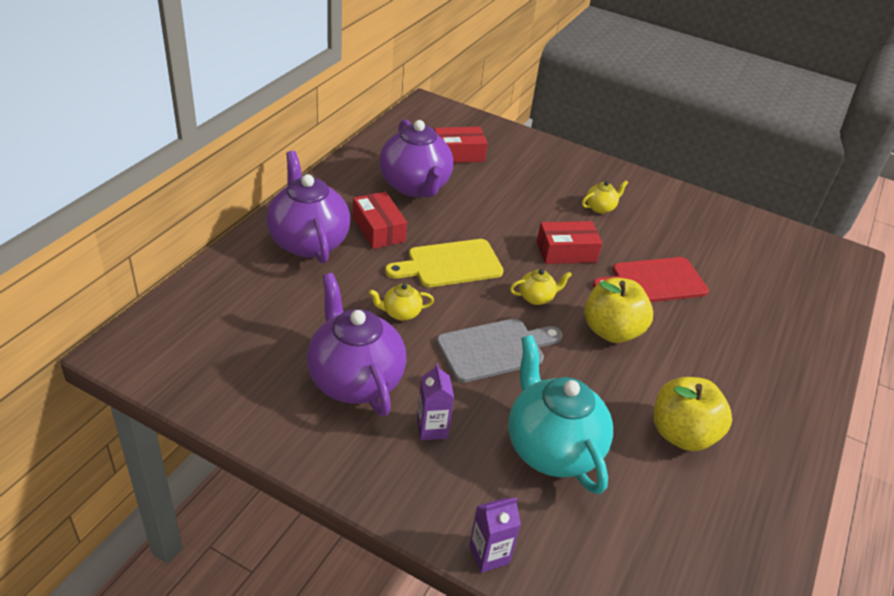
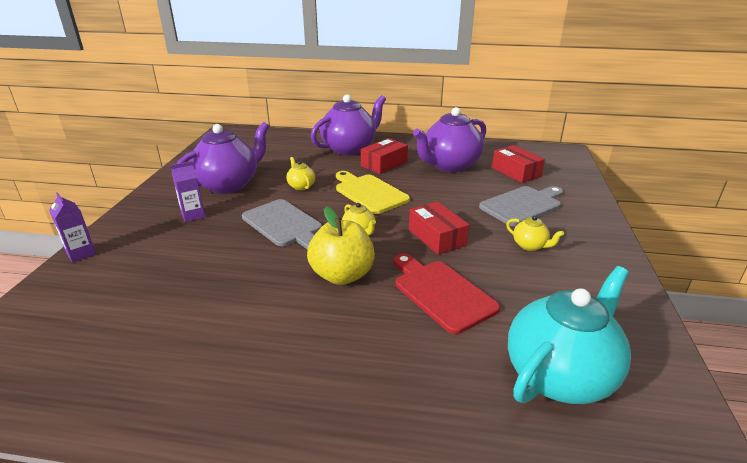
camera: 75 degrees right, 10 degrees down
(529, 180) = (522, 205): none -> grey cutting board
(551, 448) = (184, 264): turquoise teapot -> turquoise teapot (560, 375)
(681, 434) = (217, 334): yellow apple -> none

